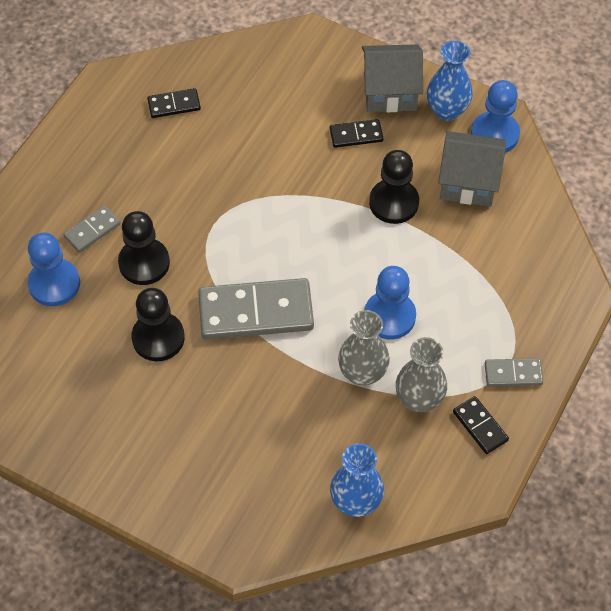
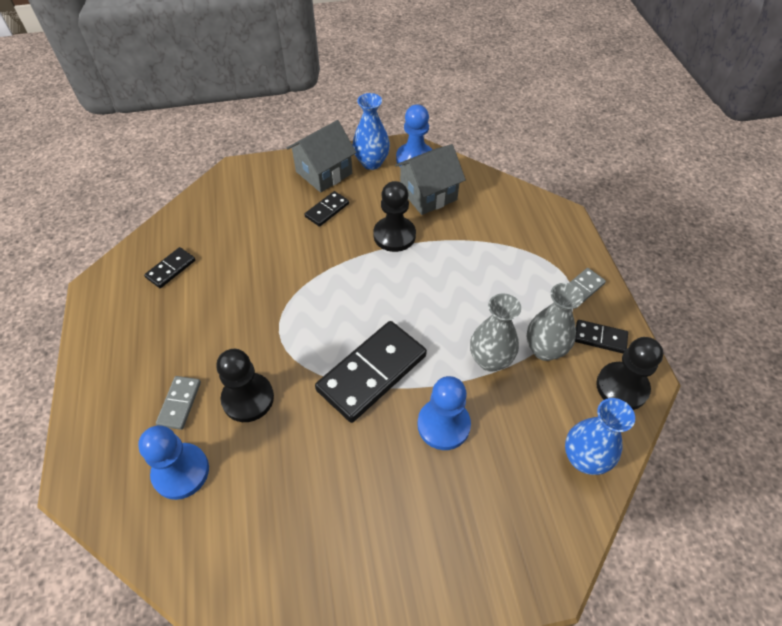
camera: 40 degrees left, 5 degrees down
(158, 338) = (313, 450): black pawn -> black pawn (622, 387)
(256, 312) = (371, 372): grey domino -> black domino
(389, 316) = (467, 308): blue pawn -> blue pawn (443, 425)

